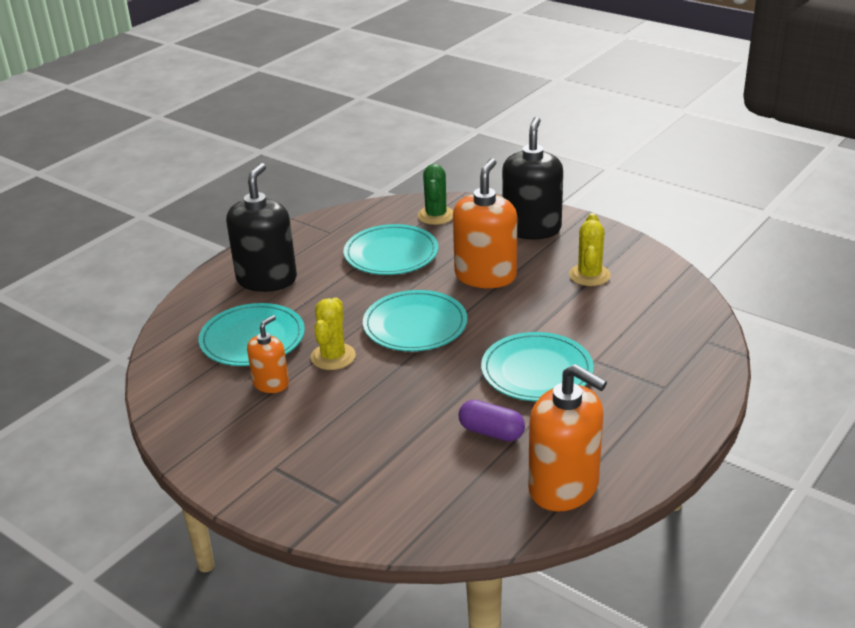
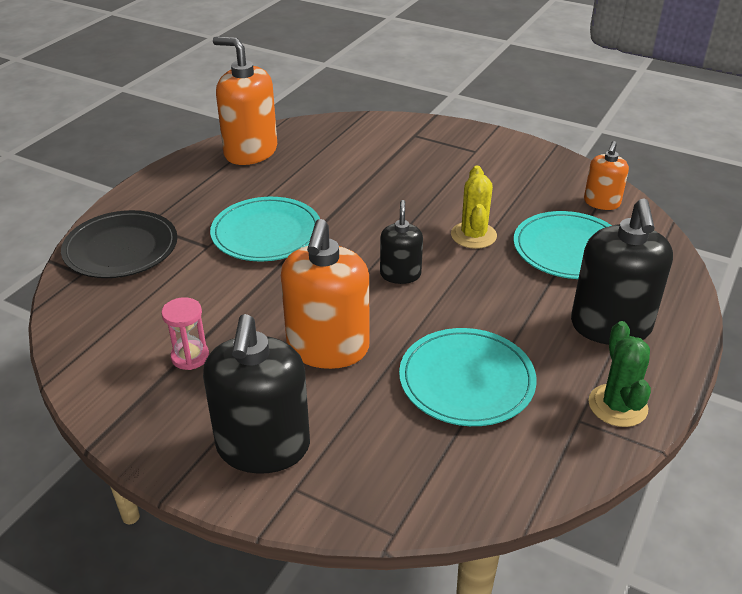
camera: 170 degrees right, 5 degrees up
(271, 383) = (519, 208): orange soap dispenser -> orange soap dispenser (601, 202)
(415, 325) = (400, 274): turquoise plate -> black soap dispenser
(436, 215) = (423, 471): green cactus -> green cactus (617, 405)
(491, 432) = (307, 182): purple capsule -> none
(589, 275) = (190, 357): yellow cactus -> pink hourglass
(680, 363) = (121, 248): none -> black plate

